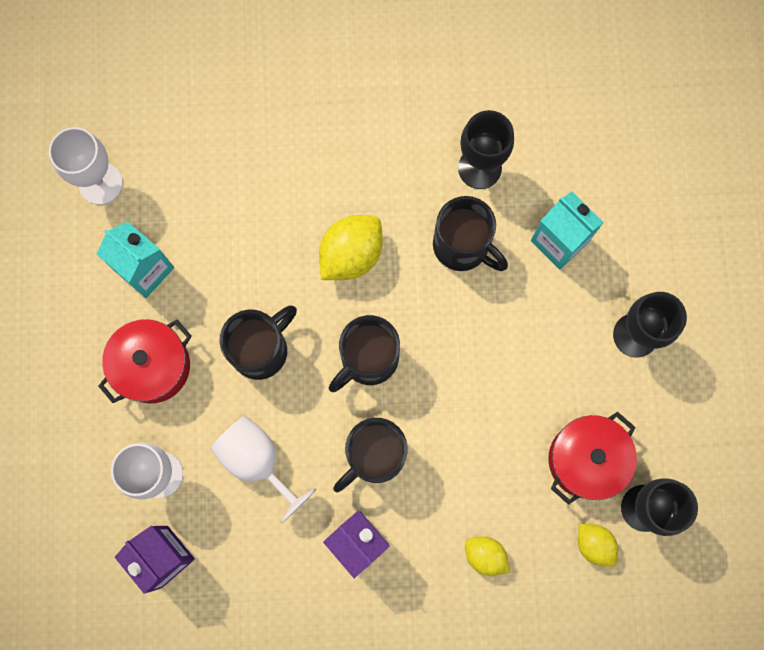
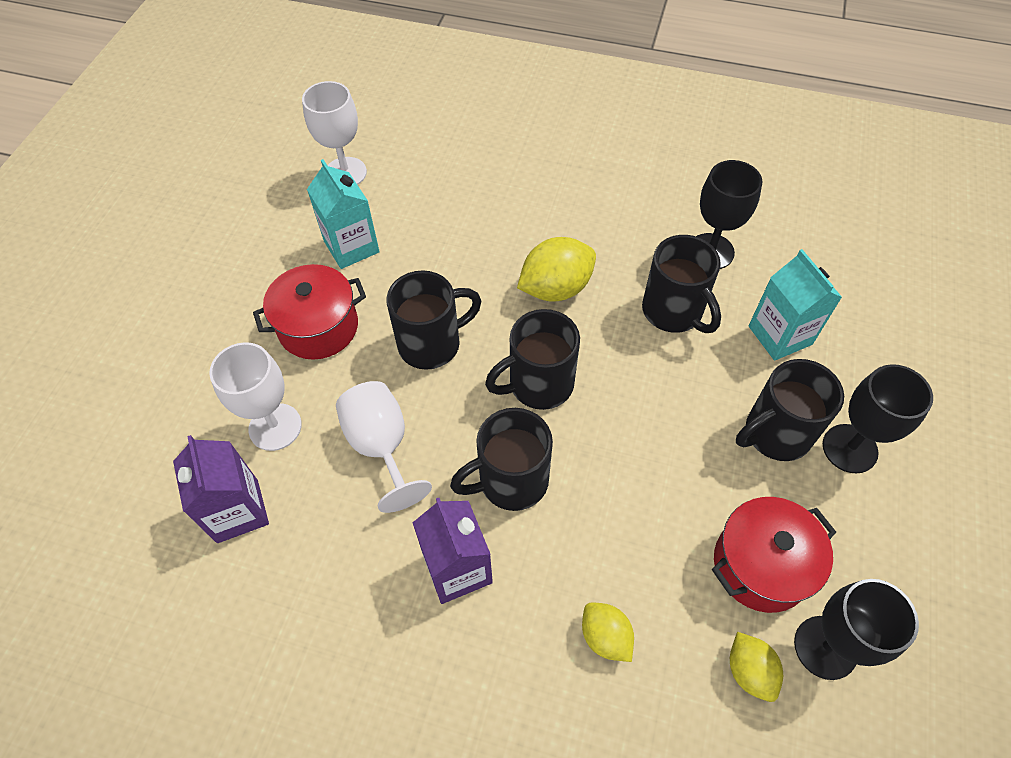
camera: 20 degrees right, 20 degrees down
(574, 341) = (775, 434): none -> black mug

